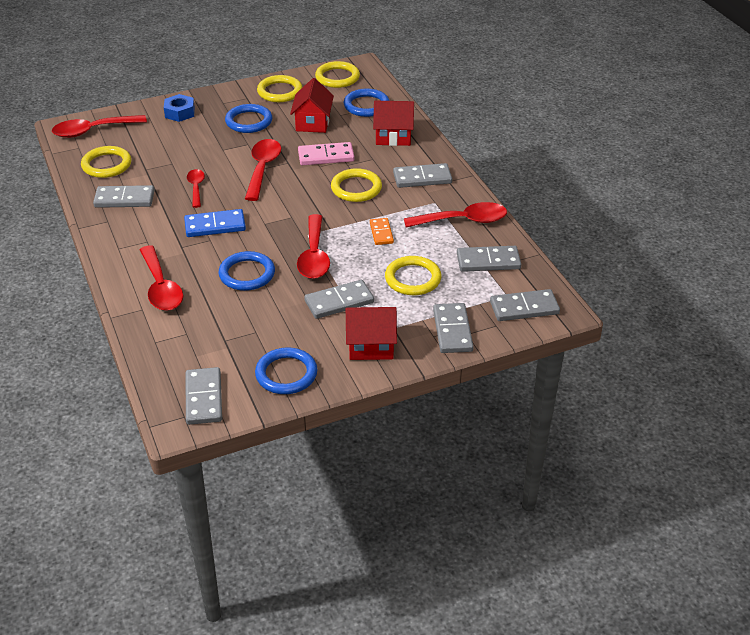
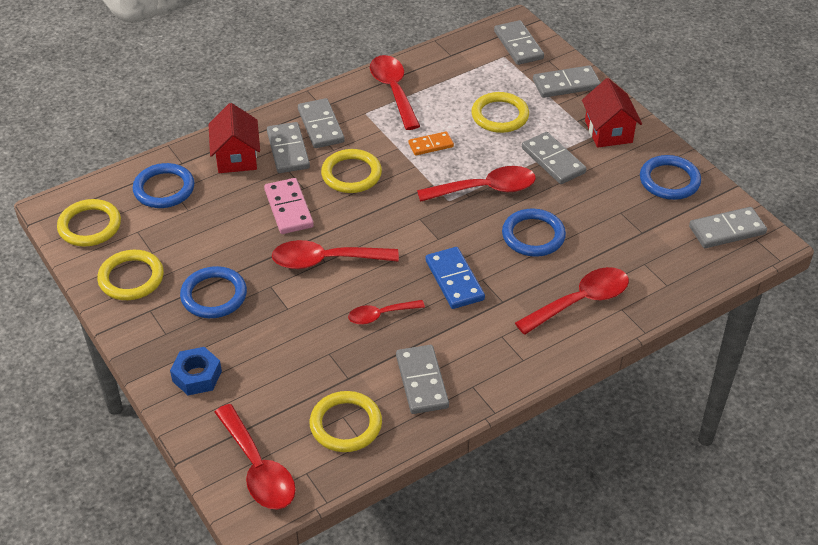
camera: 100 degrees left, 5 degrees up
(313, 123) = (211, 232): red house -> none
(488, 261) = (456, 70): grey domino -> grey domino (288, 150)

